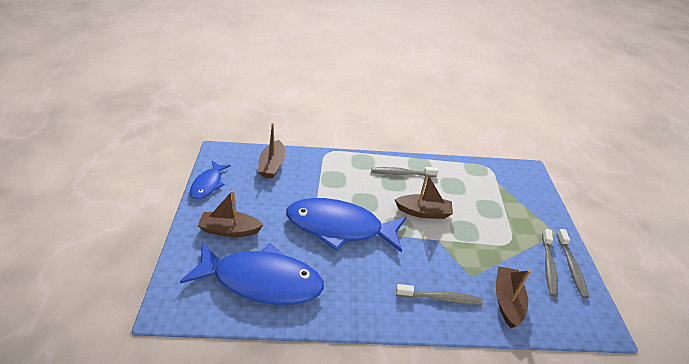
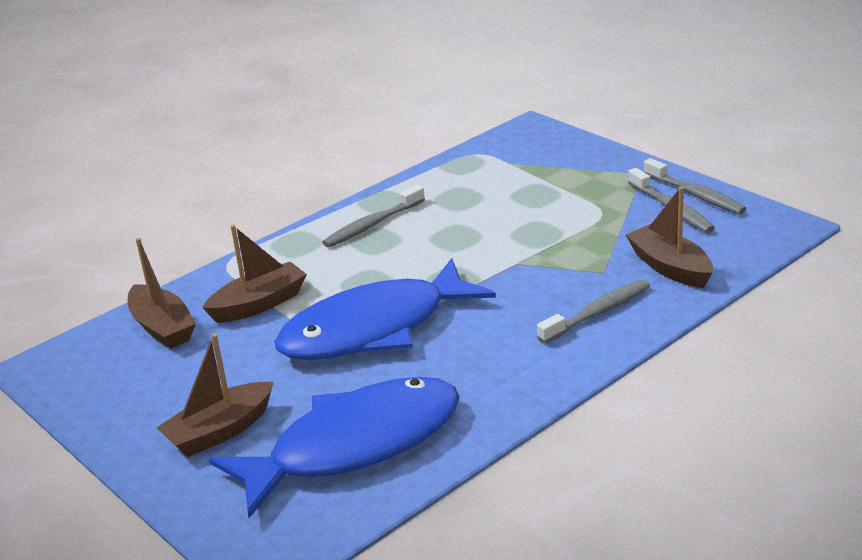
camera: 35 degrees left, 10 degrees down
(208, 184) = (92, 410): blue fish -> none
(423, 212) = (461, 247): brown boat -> brown boat (259, 304)

